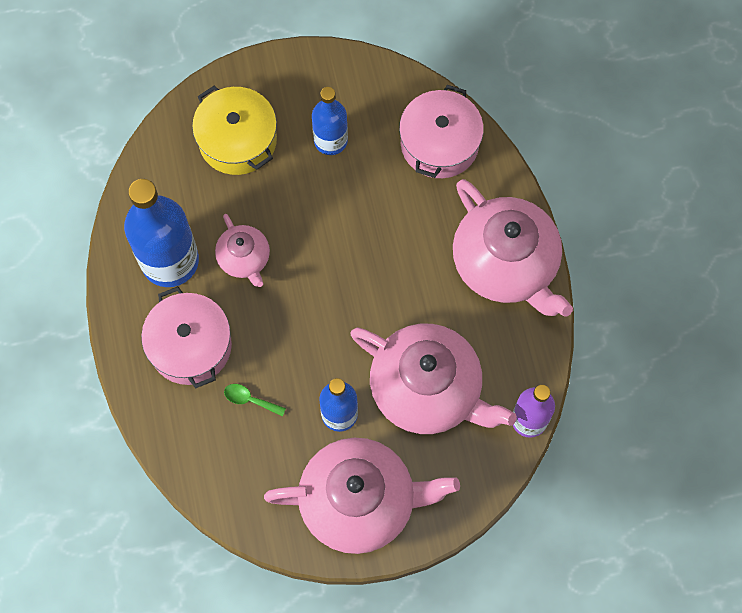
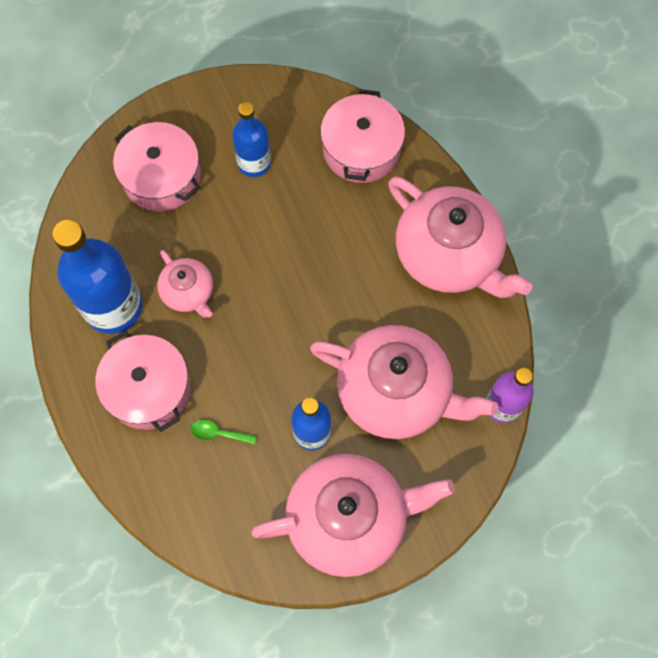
camera: 10 degrees left, 0 degrees up
(237, 140) = (162, 177): yellow pot -> pink pot

